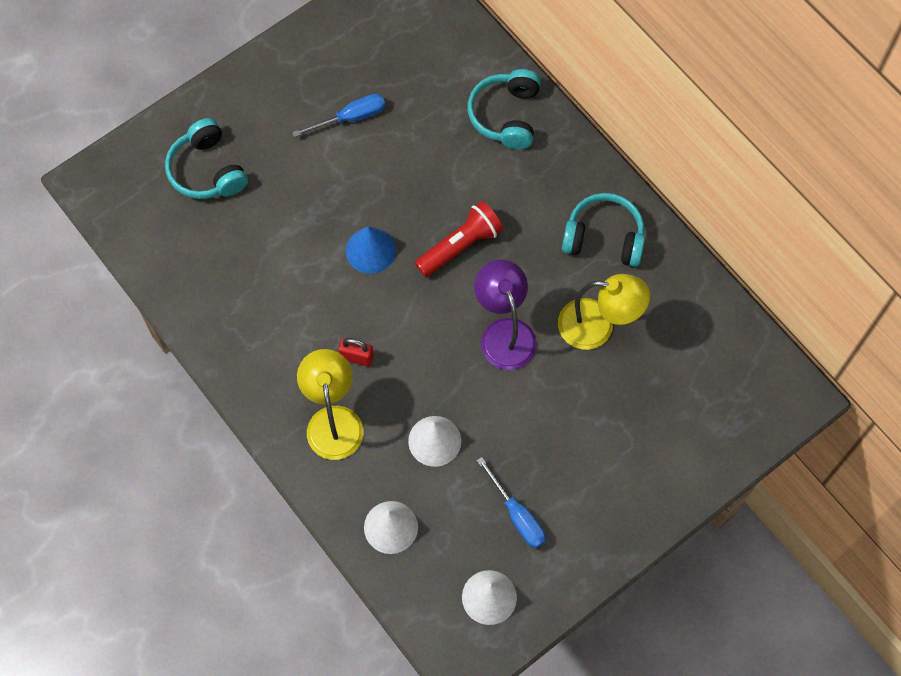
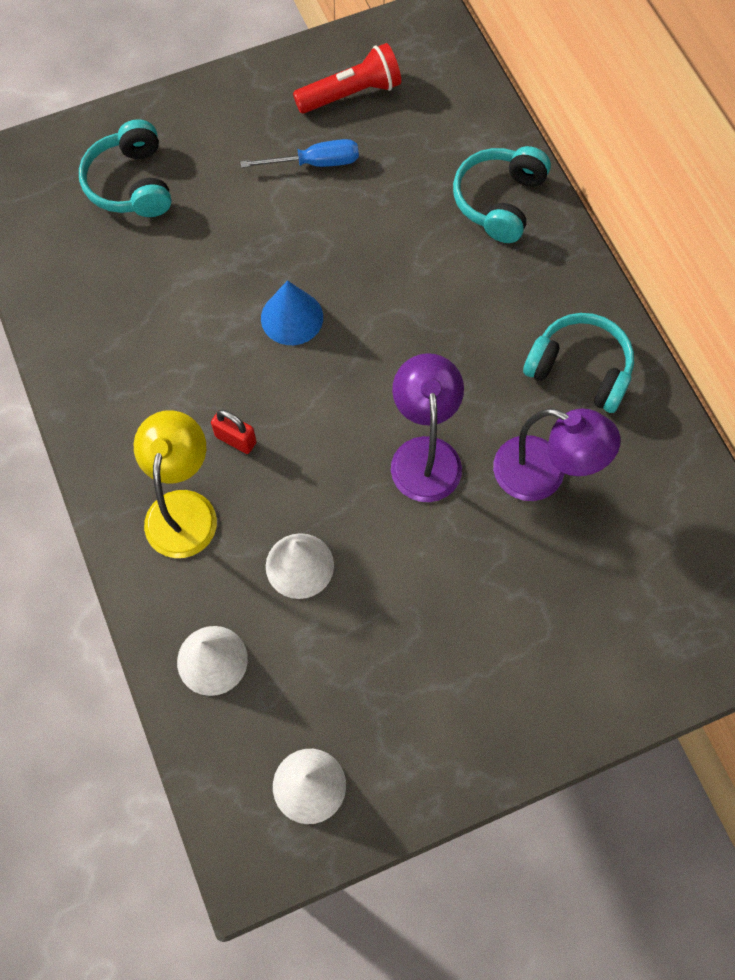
camera: 15 degrees right, 0 degrees up
(460, 245) = (401, 338): red flashlight -> red flashlight (351, 94)
(517, 515) = (376, 687): blue screwdriver -> none
(598, 326) = (543, 475): yellow lamp -> purple lamp

